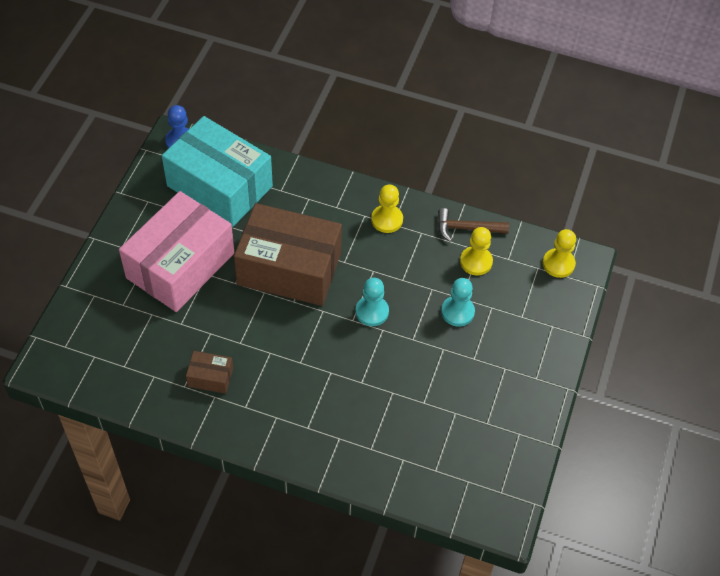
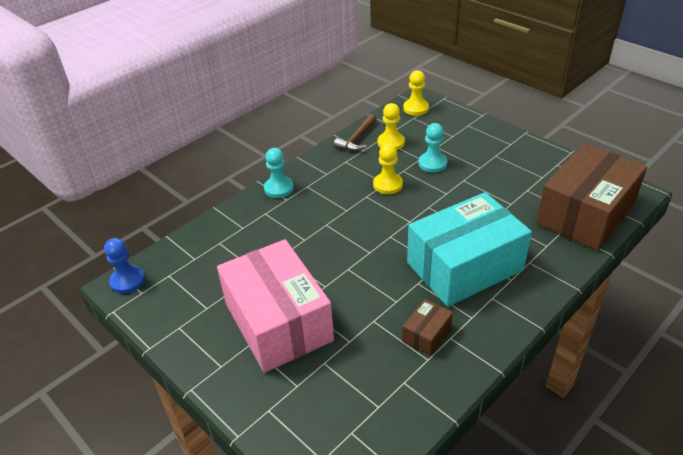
camera: 60 degrees left, 15 degrees down
(220, 186) = (205, 267): turquoise box -> turquoise box (464, 266)
(289, 269) = (332, 245): brown box -> brown box (585, 214)
(372, 312) = (407, 208): turquoise pawn -> turquoise pawn (278, 188)
(387, 220) = (320, 175): yellow pawn -> yellow pawn (388, 185)

